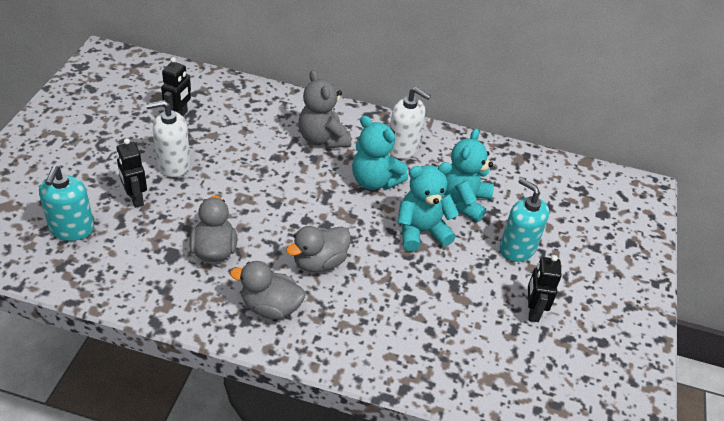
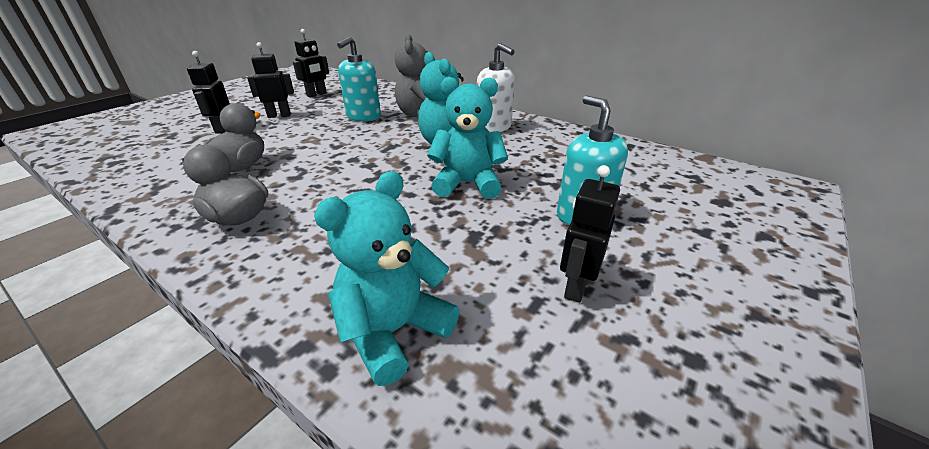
camera: 25 degrees right, 10 degrees down
(72, 229) = (149, 138): turquoise soap dispenser -> turquoise soap dispenser (363, 116)
(173, 164) = (279, 115): white soap dispenser -> black robot
(319, 262) = (331, 190): grey duck -> none
(464, 201) = (535, 168): turquoise teddy bear -> turquoise teddy bear (394, 331)

